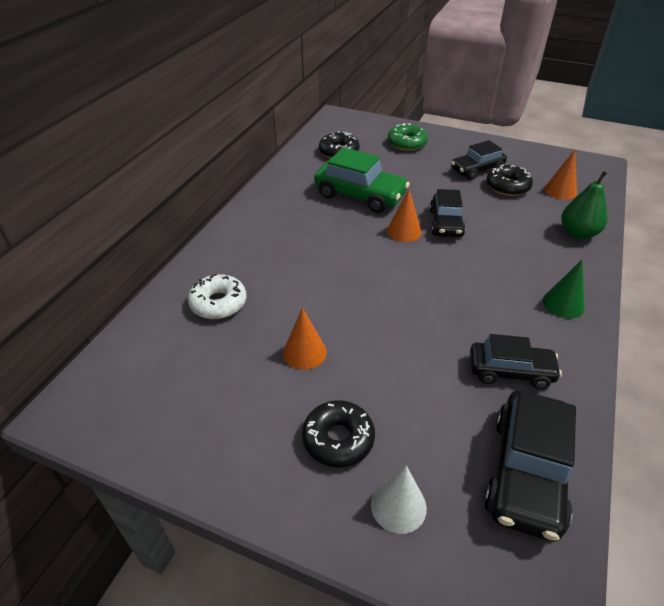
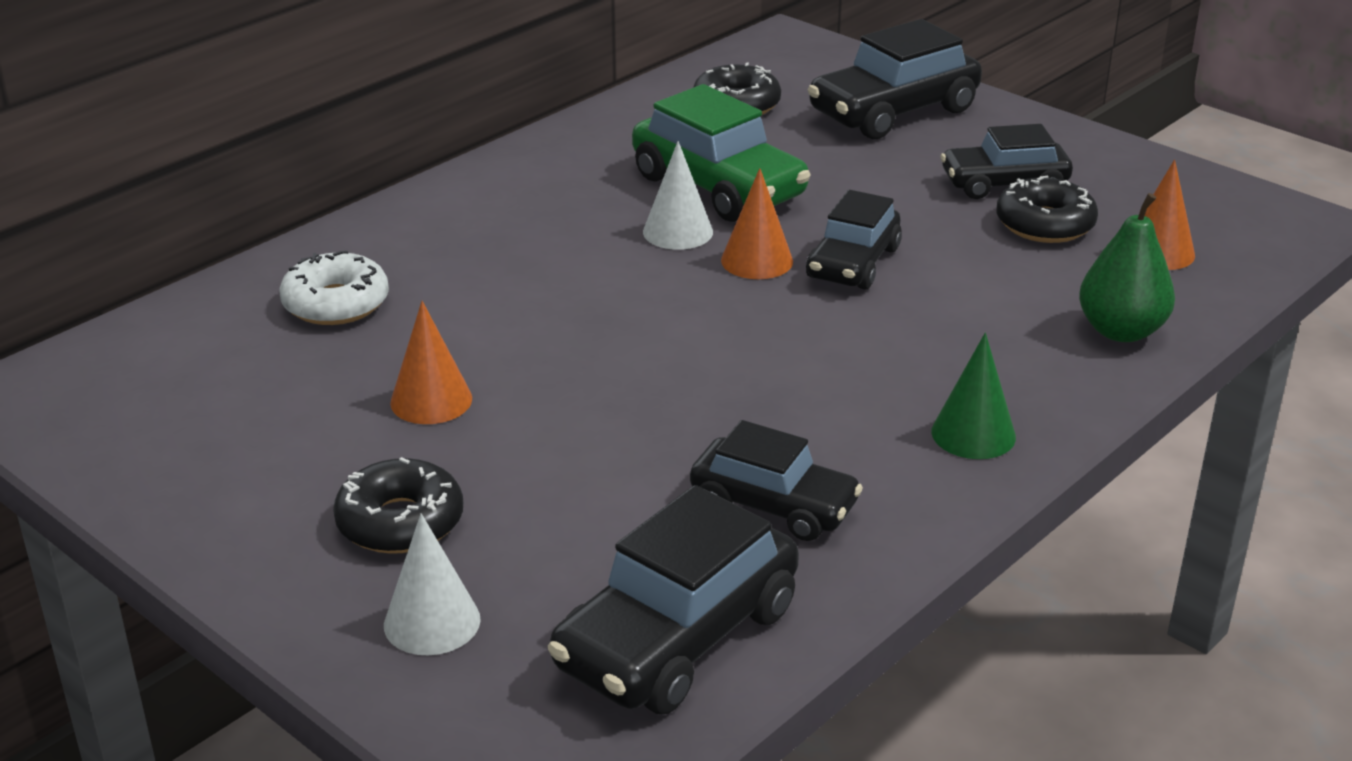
camera: 20 degrees right, 10 degrees down
(358, 223) = (678, 232): none -> white cone
(407, 143) = (893, 112): green donut -> black car

